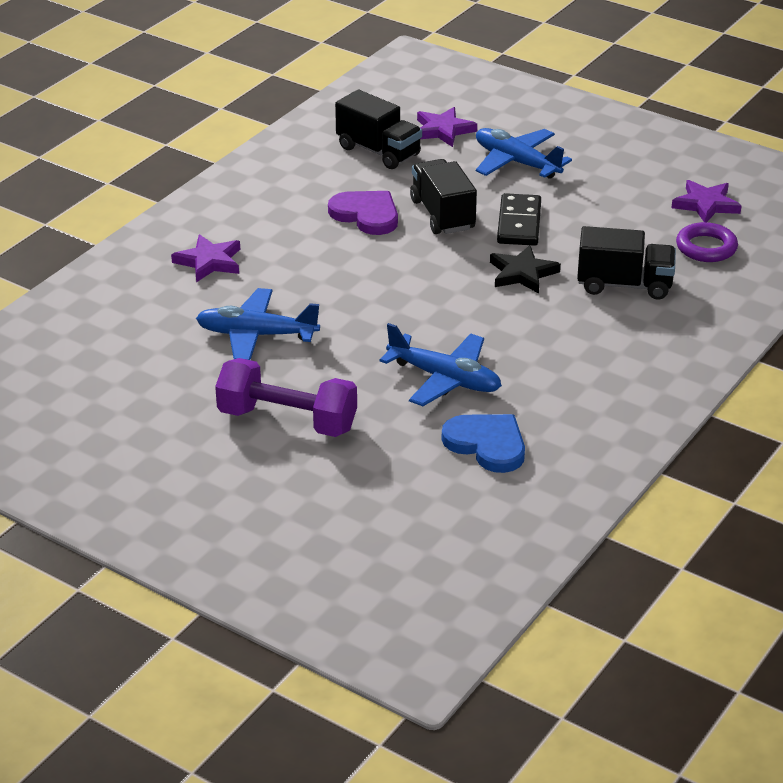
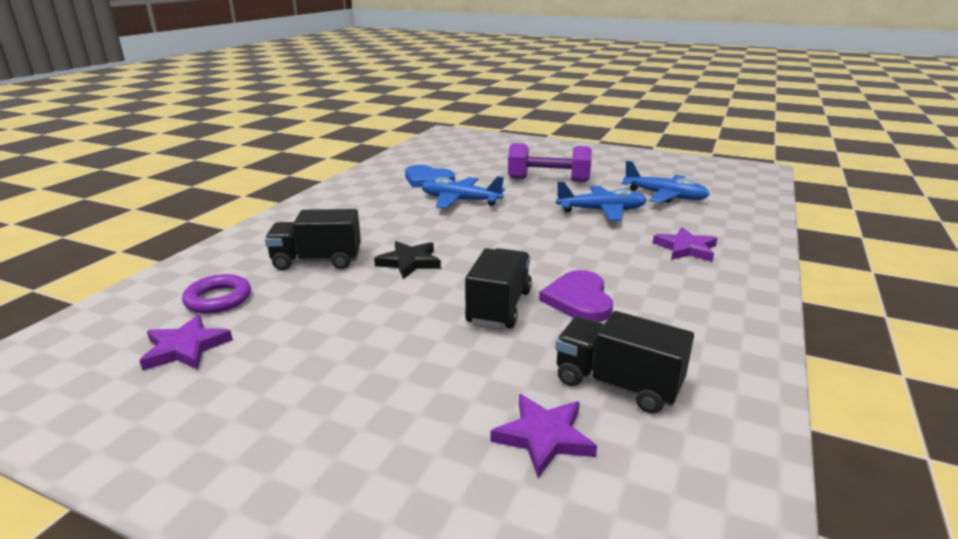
camera: 170 degrees right, 10 degrees down
(366, 215) = (579, 299): purple heart -> purple heart turned 60 degrees clockwise
(442, 215) = (499, 307): black truck -> black truck turned 135 degrees counterclockwise
(516, 162) = (422, 386): blue plane -> blue plane (665, 196)
(519, 223) = (415, 305): black domino -> none

